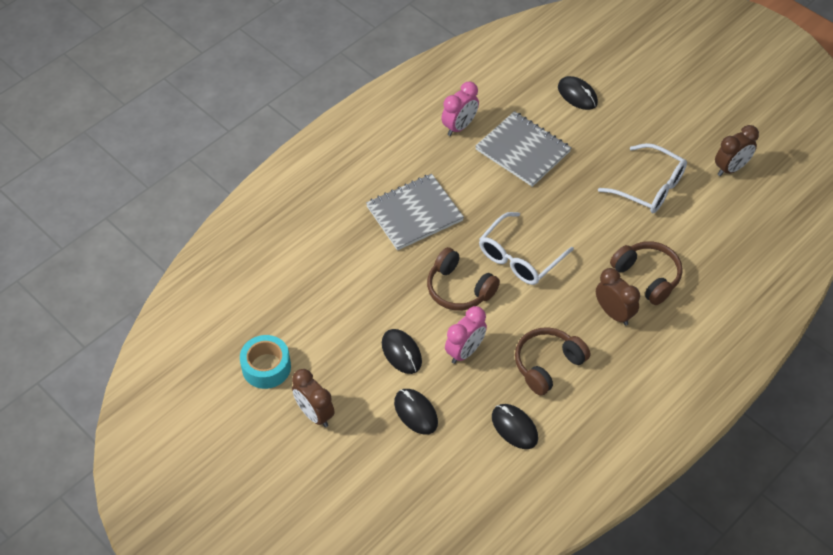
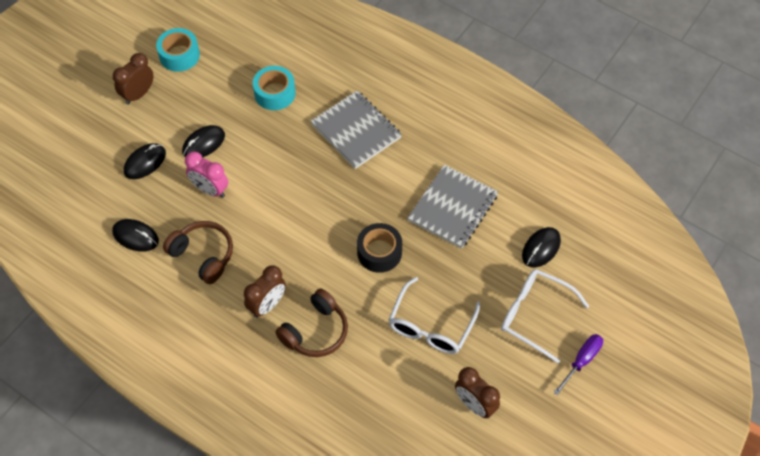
camera: 80 degrees right, 5 degrees up
(347, 279) = (275, 93): none -> turquoise tape
(459, 126) = (470, 151): pink clock -> none
(459, 289) = (277, 176): brown headphones -> none
(514, 427) = (135, 236): black mouse -> black mouse turned 75 degrees clockwise
(519, 257) = (320, 220): white glasses -> white glasses (535, 315)
(565, 214) = (379, 252): none -> black tape
(693, 89) = (582, 360): none -> purple screwdriver

